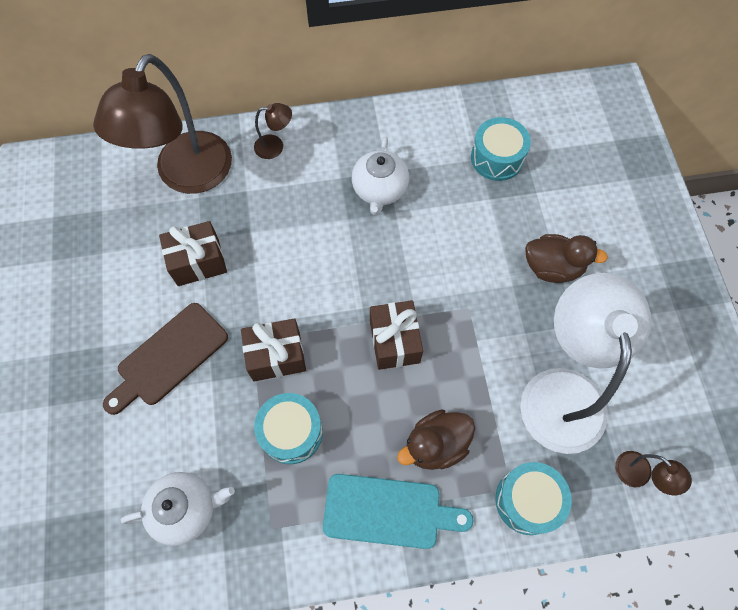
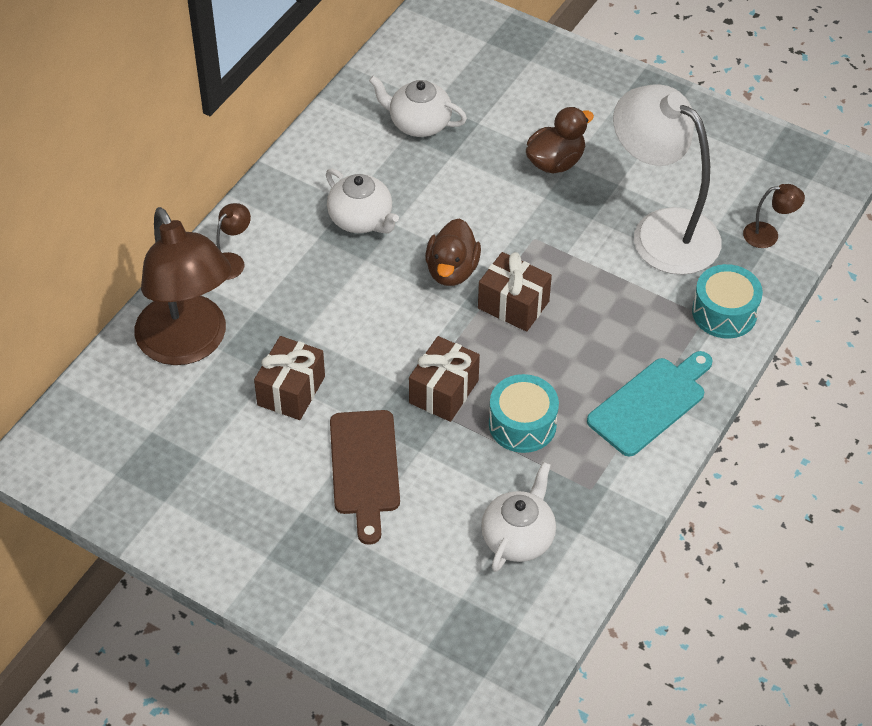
camera: 50 degrees left, 15 degrees down
(435, 445) = (627, 338): brown duck -> brown duck (452, 270)
(497, 158) = (418, 123): turquoise drum -> white teapot

